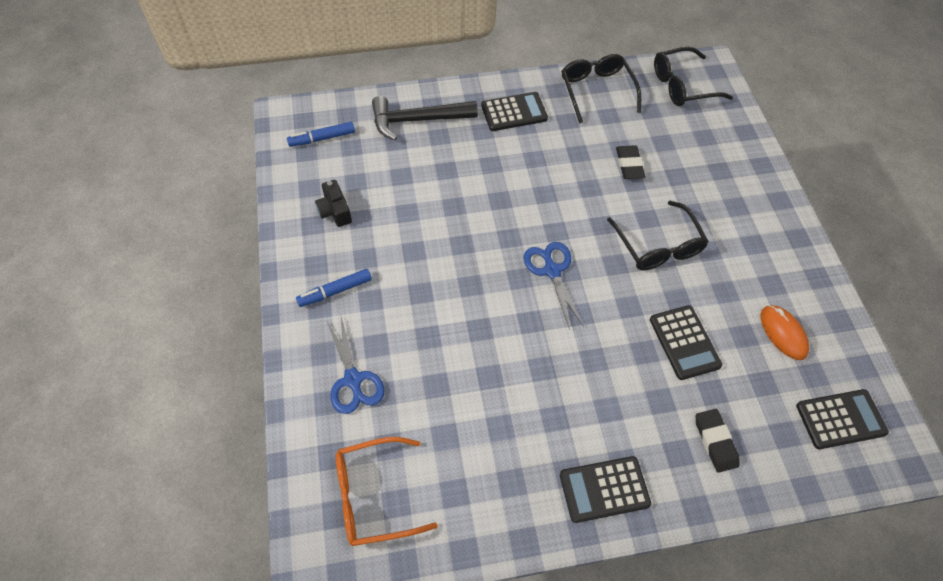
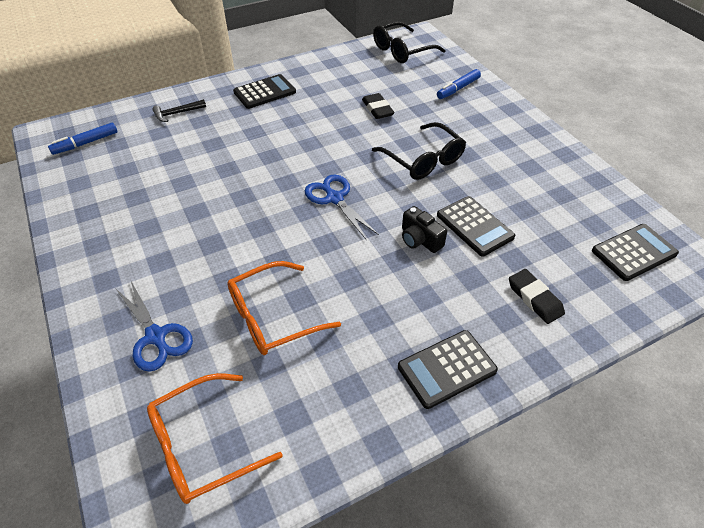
camera: 15 degrees left, 10 degrees down
(335, 211) = (109, 196): black camera -> black camera (420, 239)
(335, 291) = (121, 262): blue marker -> blue marker (458, 89)
(417, 120) = (177, 113): black hammer -> black hammer, size x0.52
(459, 389) = (272, 317): none -> orange glasses
(596, 91) = (332, 66): black glasses -> none
(783, 333) = (555, 200): orange mouse -> none

